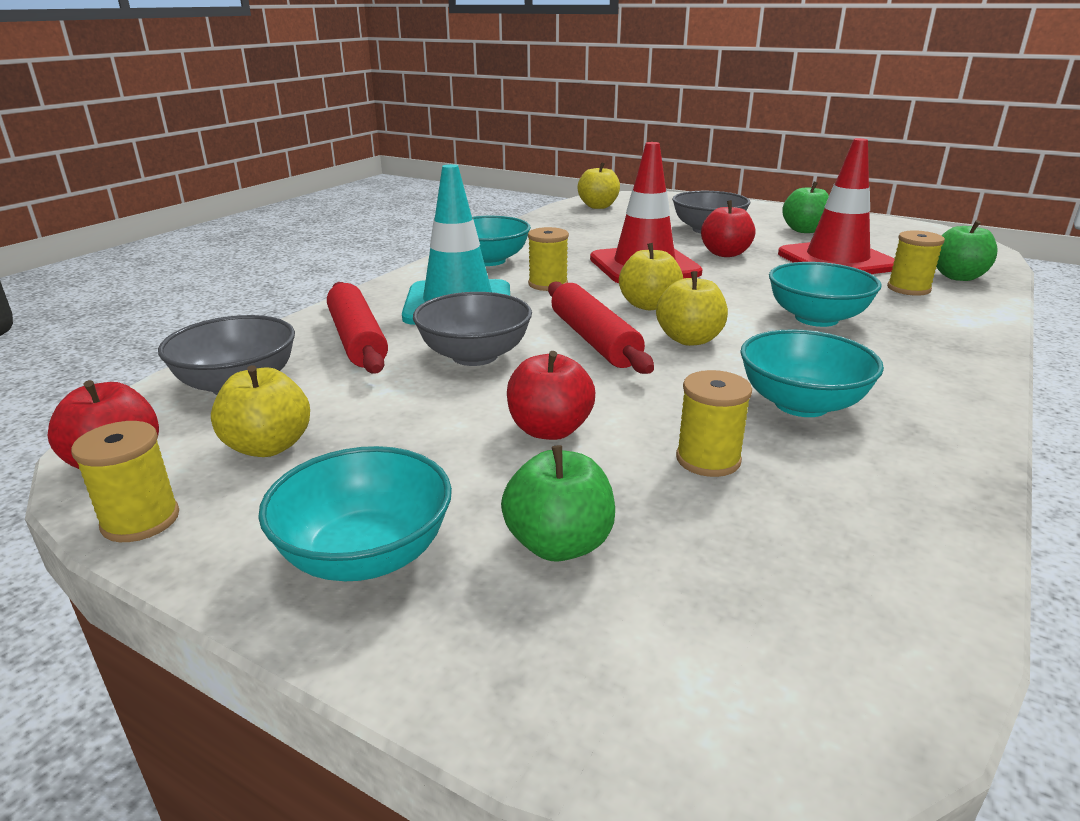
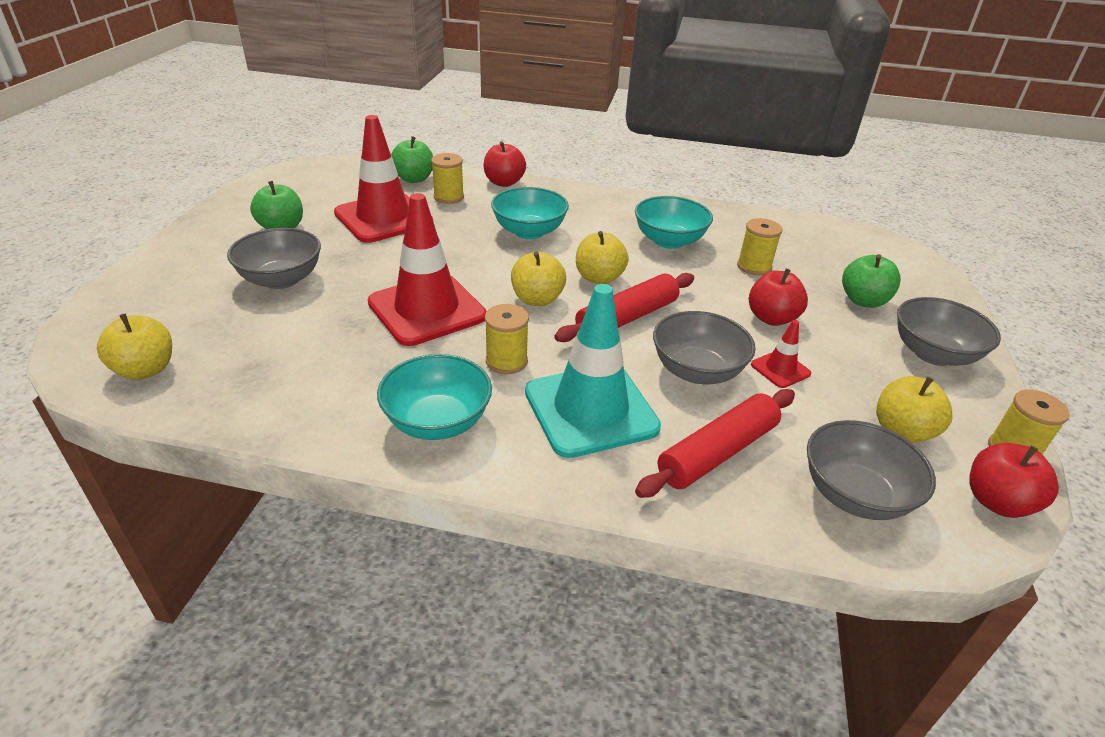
camera: 110 degrees left, 10 degrees up
(366, 555) = (933, 354): turquoise bowl -> grey bowl
(440, 403) = (780, 369): none -> red traffic cone
(725, 254) = (373, 268): red apple -> red apple (504, 182)

